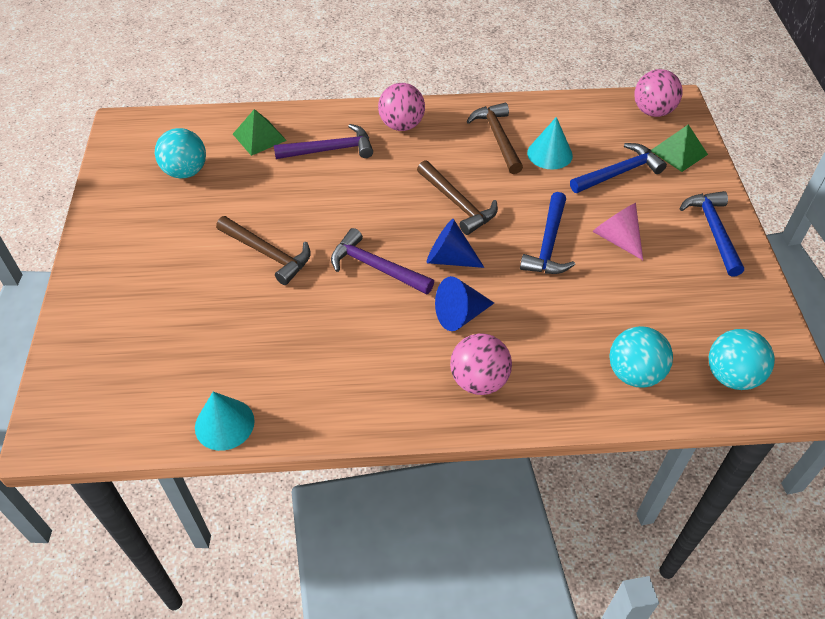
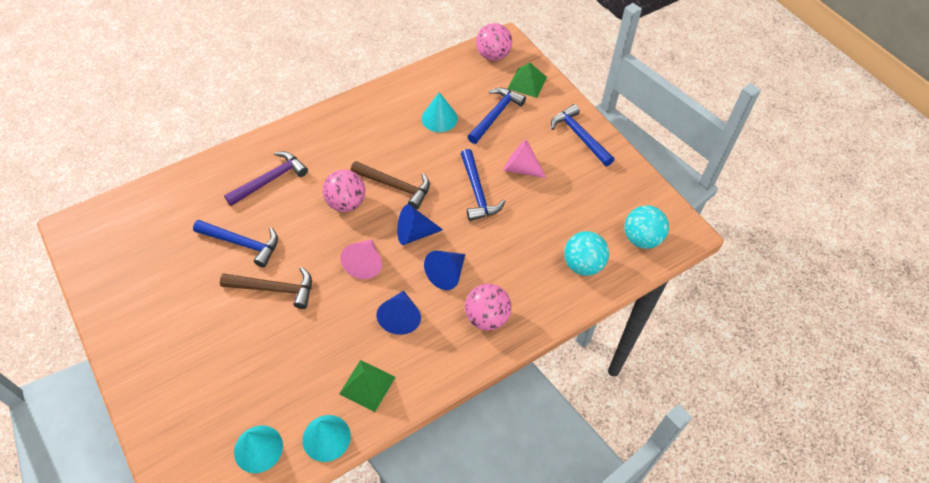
camera: 30 degrees left, 5 degrees up
(151, 401) = (258, 448): none -> turquoise cone
(185, 172) = (159, 247): turquoise ball -> none
(259, 137) = (204, 191): green pyramid -> green pyramid (367, 385)
(264, 198) = (242, 243): none -> blue hammer
(376, 267) = (365, 264): purple hammer -> pink cone
(380, 338) = (400, 317): none -> blue cone
(401, 125) = (315, 136): pink ball -> pink ball (346, 203)
(497, 138) = (394, 119): brown hammer -> none

